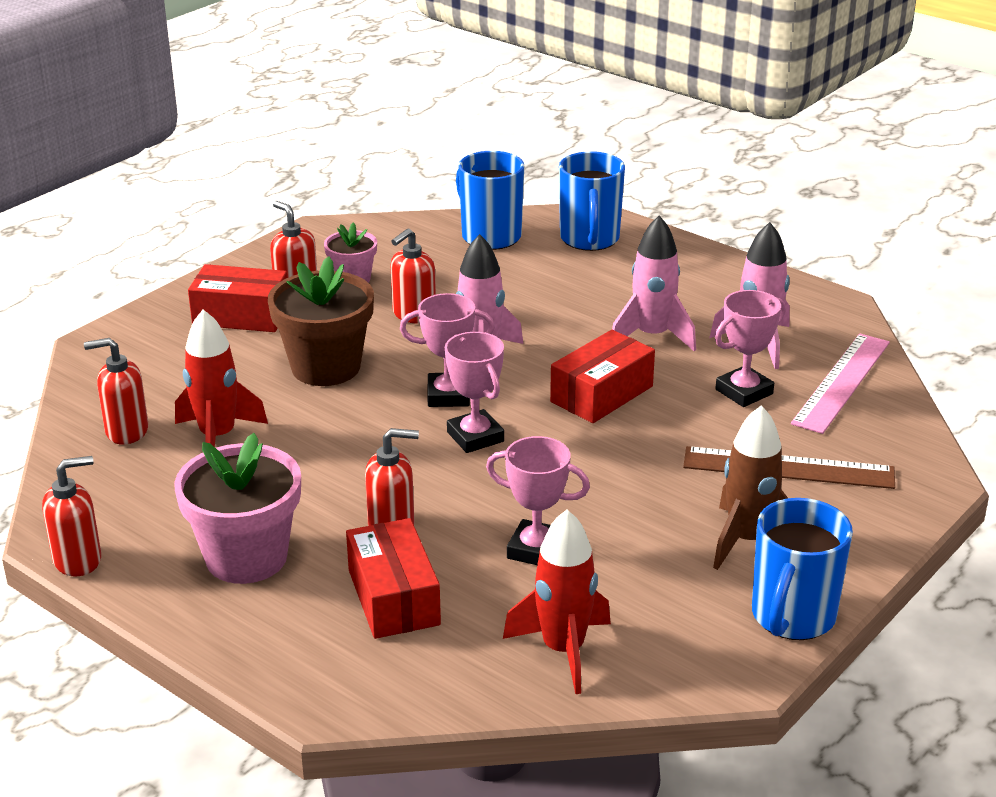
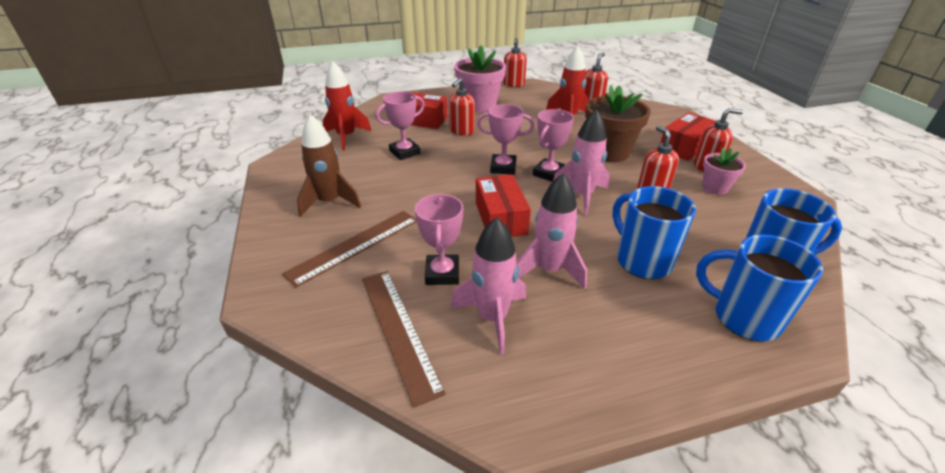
camera: 125 degrees right, 5 degrees up
(792, 617) = (274, 188): blue mug -> blue mug (642, 261)
(842, 382) = (398, 330): pink ruler -> brown ruler

